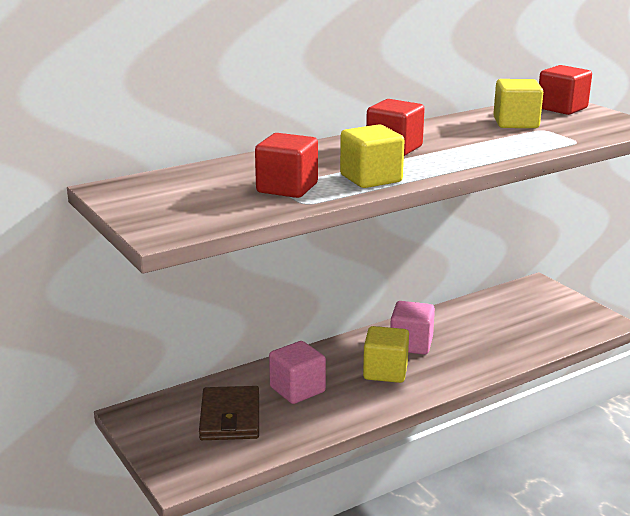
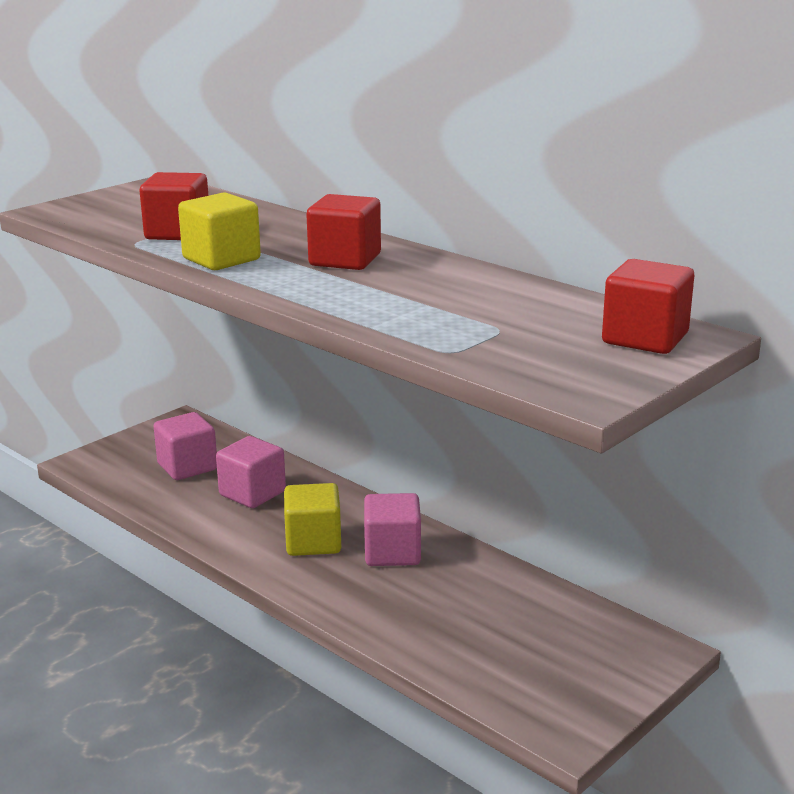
camera: 75 degrees right, 0 degrees up
(230, 417) = (187, 467): brown wallet -> pink cube
(515, 123) = (521, 312): yellow cube -> none

